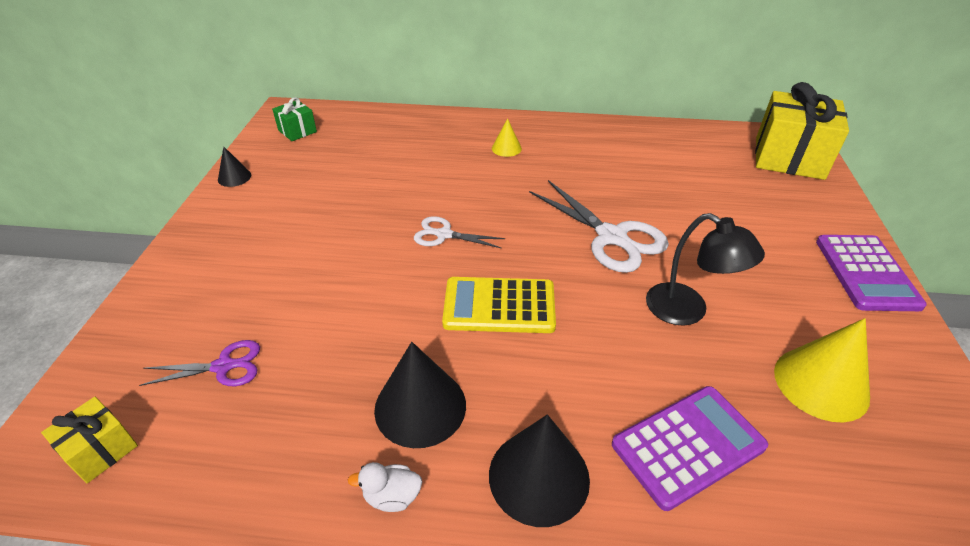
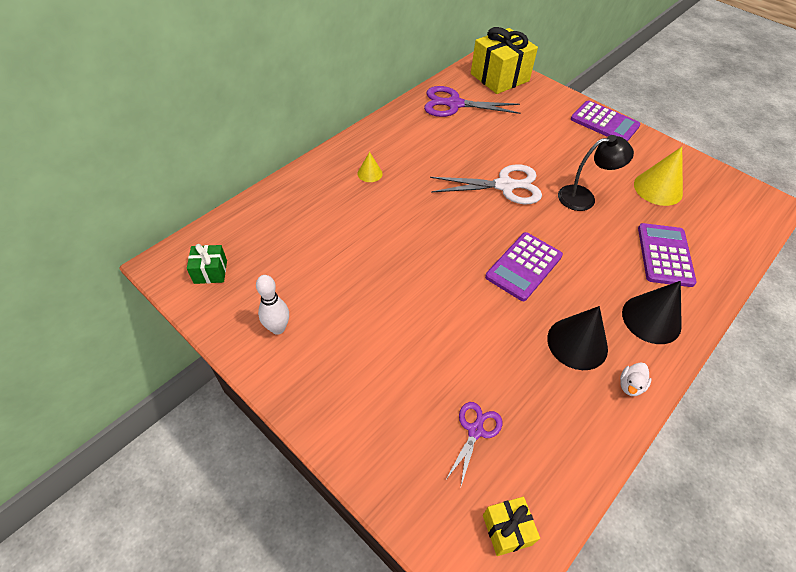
camera: 55 degrees left, 10 degrees up
(234, 177) = (240, 342): black cone -> none
(264, 188) = (278, 328): none -> white bowling pin
(444, 235) = (436, 255): white scissors -> none
(499, 306) = (524, 266): yellow calculator -> purple calculator
(687, 150) = (454, 104): none -> purple scissors

